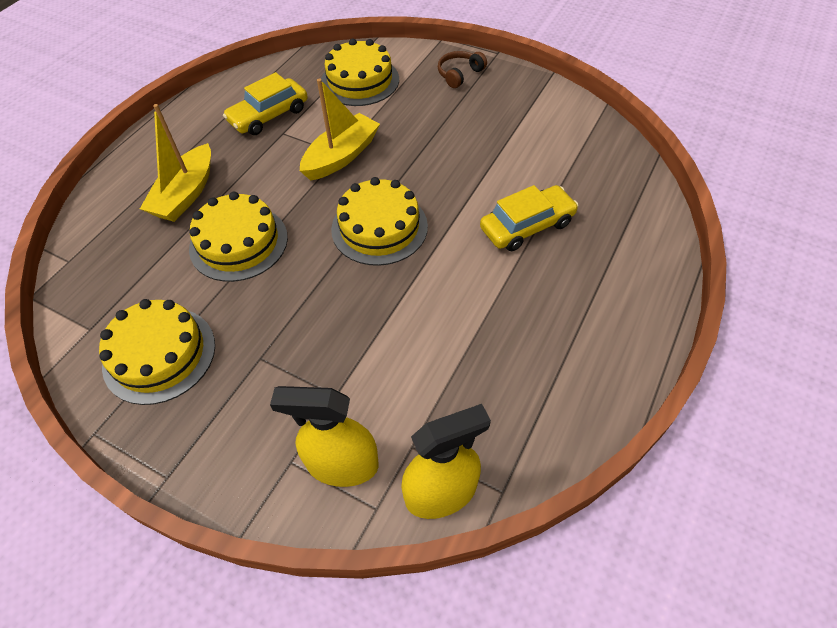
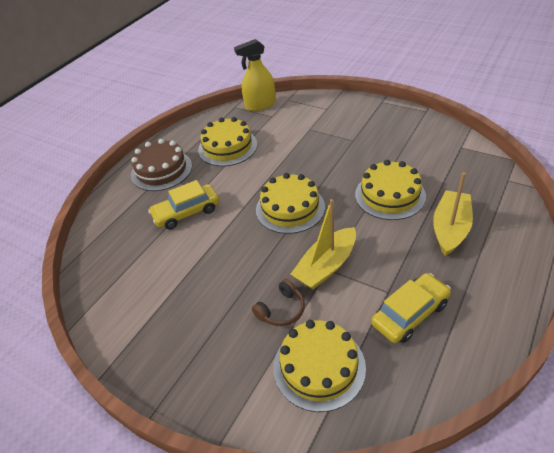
camera: 175 degrees left, 10 degrees down
(159, 354) = (411, 138): yellow cake -> yellow cake (227, 147)
(342, 464) = (303, 109): yellow spray bottle -> none
(459, 74) = (203, 376): brown headphones -> brown headphones (281, 310)
(600, 306) = (161, 170): none -> brown cake

